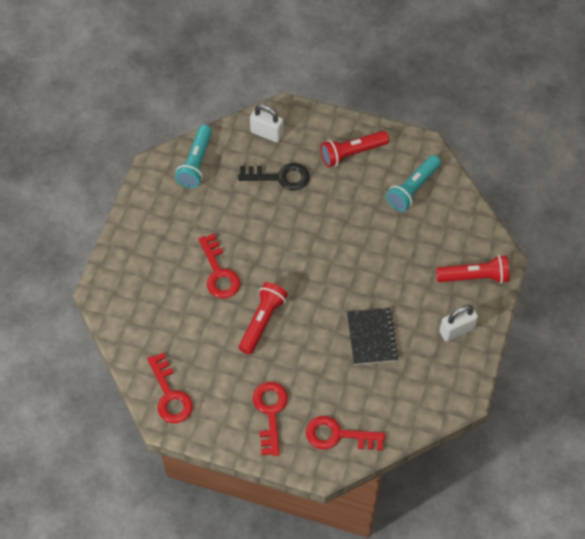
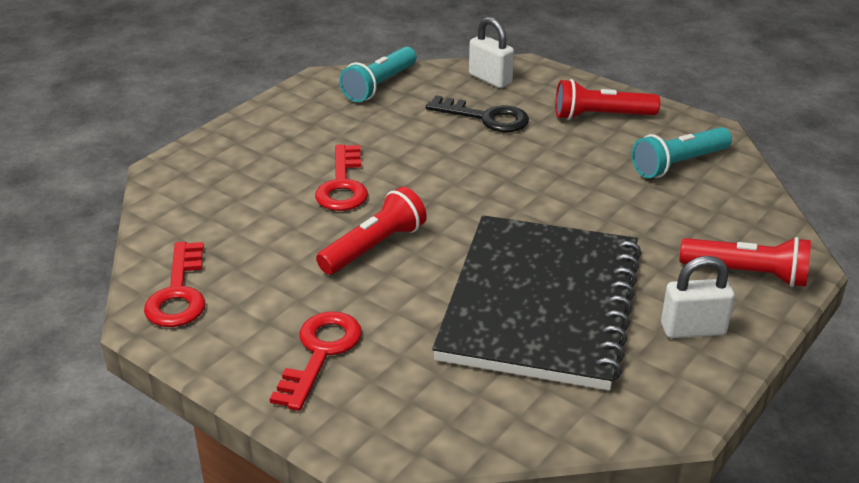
camera: 20 degrees right, 25 degrees down
(338, 435) = (419, 412): red key -> none
(372, 337) = (540, 304): black notebook -> black notebook, size x2.18

